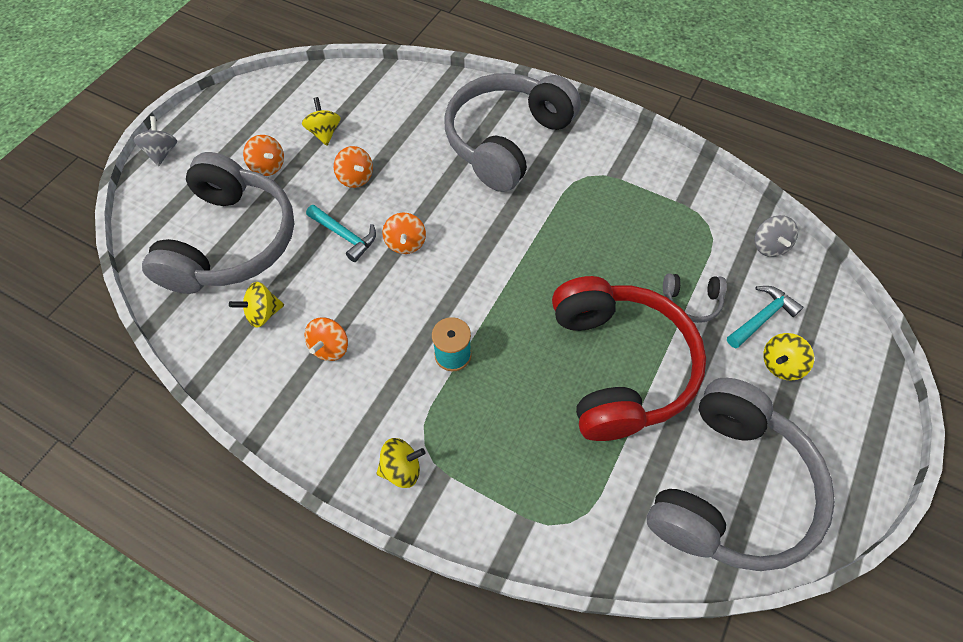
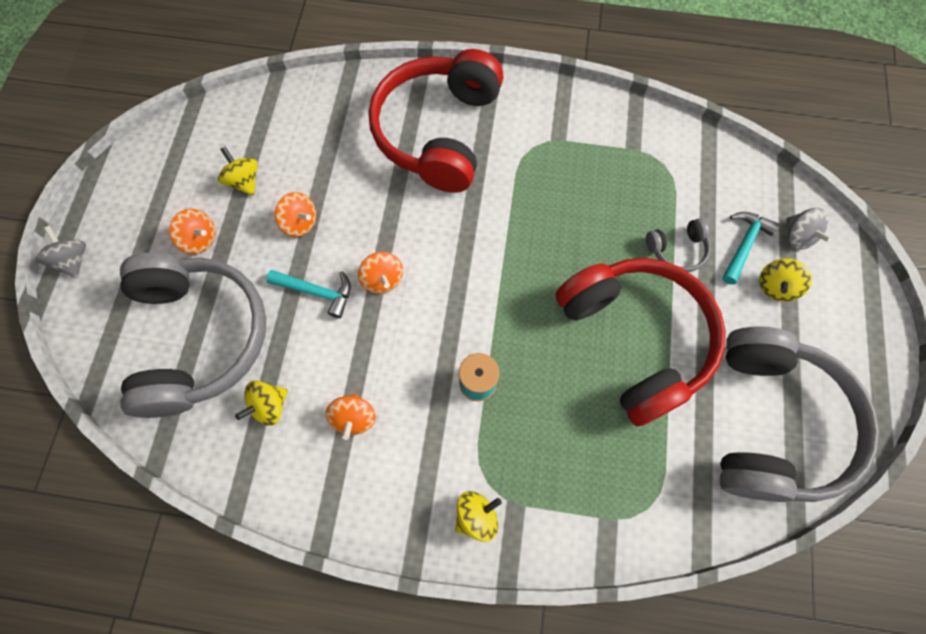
camera: 20 degrees left, 10 degrees up
(507, 141) = (438, 132): grey headphones -> red headphones
(768, 246) = (725, 169): grey spinning top -> grey spinning top (797, 236)

